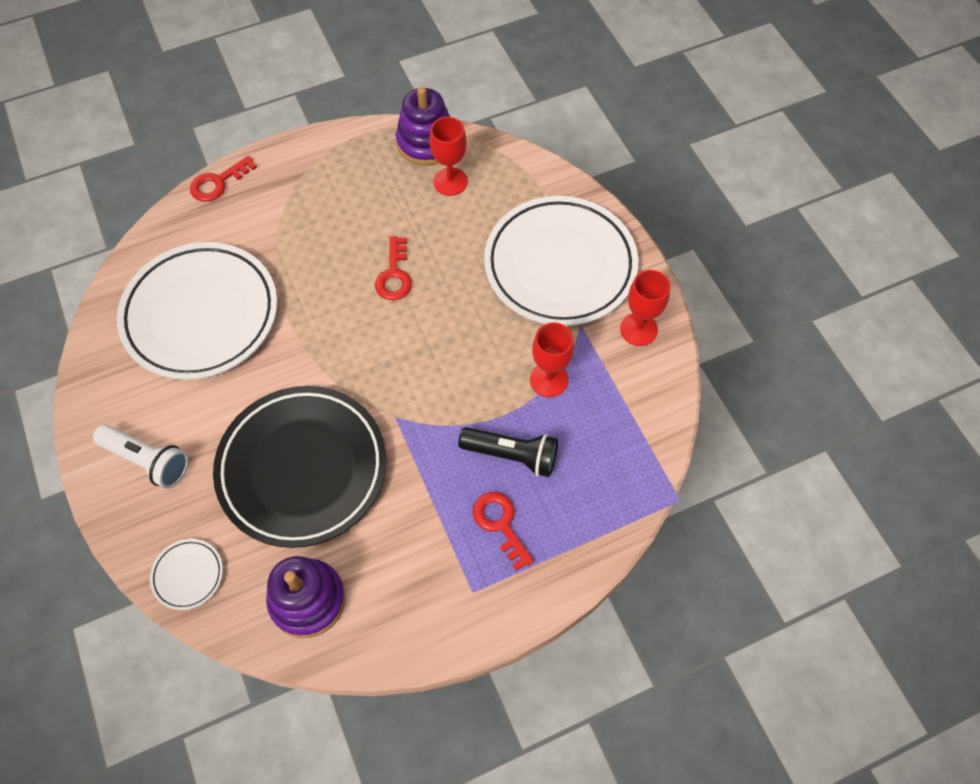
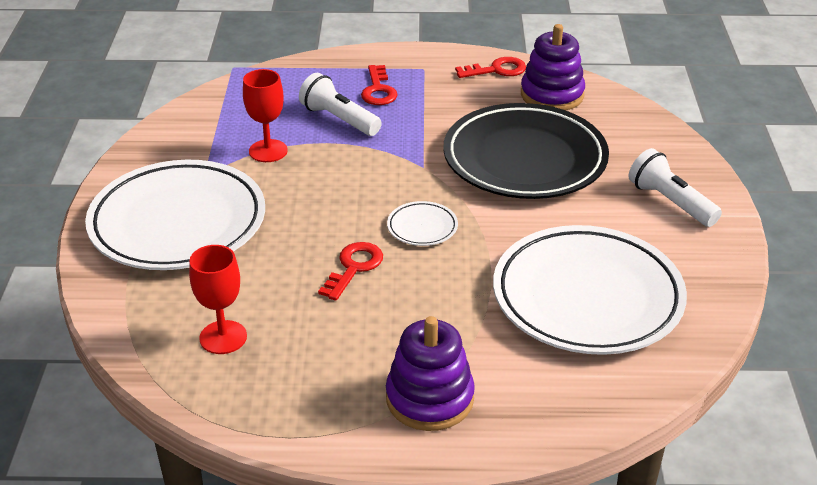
camera: 155 degrees left, 25 degrees down
(188, 575) = (646, 129): white plate -> white plate (422, 227)
(218, 183) = (521, 438): red key -> red key (497, 70)
(426, 143) = (216, 393): purple stacking toy -> purple stacking toy (429, 398)
(512, 455) = (339, 119): black flashlight -> white flashlight
(638, 329) = (156, 158): red goblet -> none

